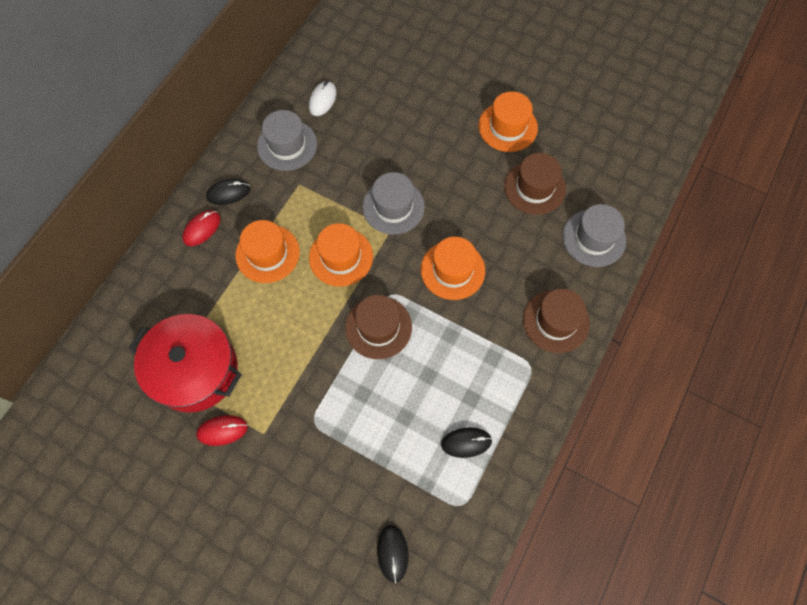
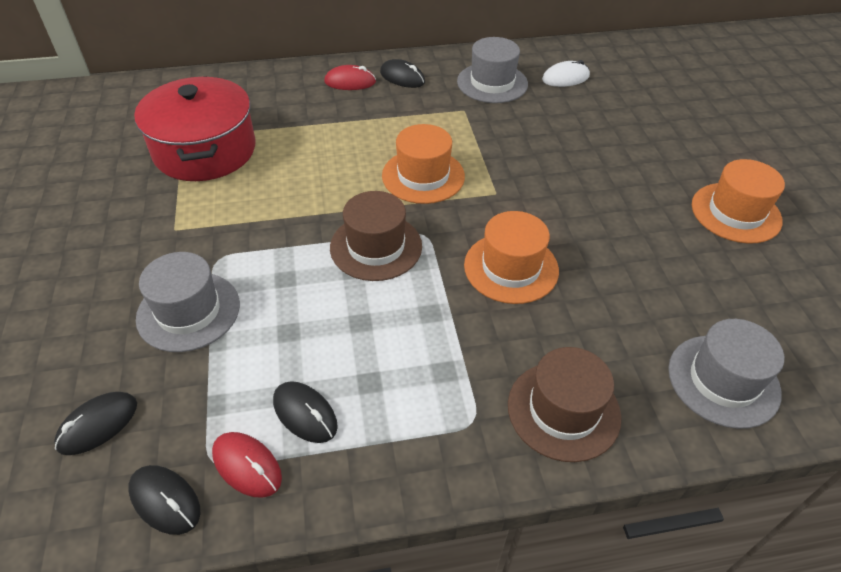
camera: 50 degrees right, 20 degrees down
(222, 430) = (155, 200): red mouse -> red mouse (247, 466)
(267, 253) = (370, 129): orange hat -> none
(393, 206) = (523, 181): grey hat -> grey hat (188, 311)
(467, 540) = (165, 501): none -> black mouse
(534, 187) = (702, 279): brown hat -> none

